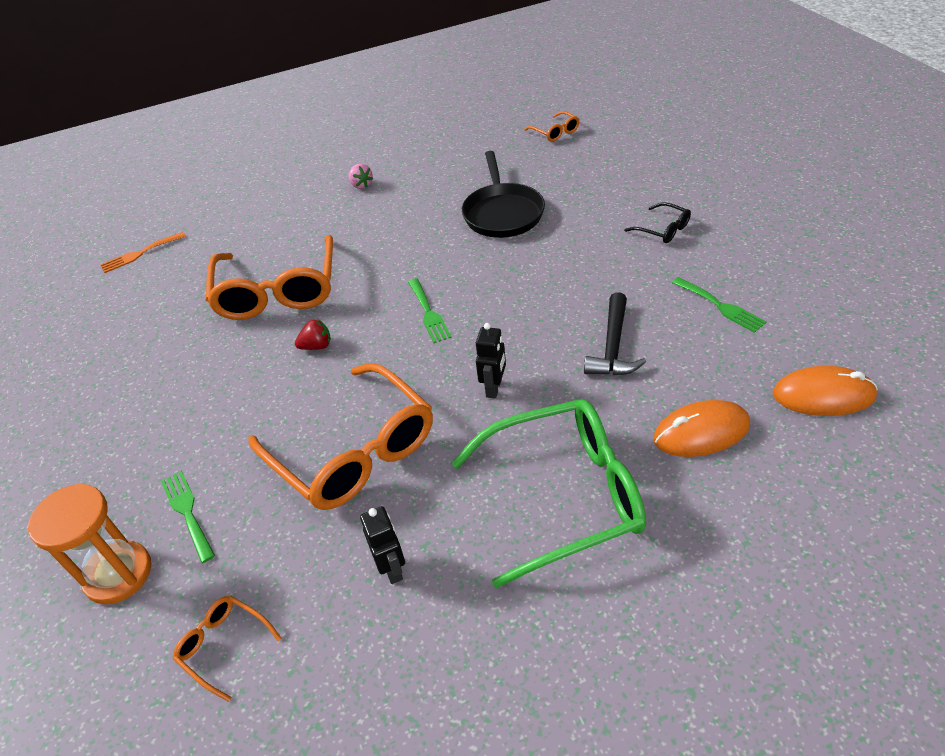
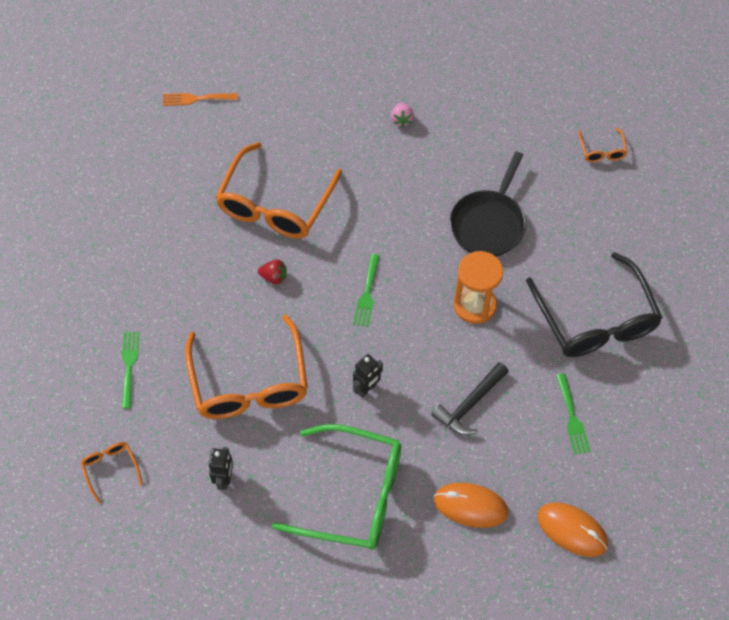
camera: 25 degrees right, 15 degrees up
(118, 574) = (73, 386): orange hourglass -> orange hourglass (474, 305)
(662, 229) = (595, 319): black glasses -> black glasses, size x2.31

